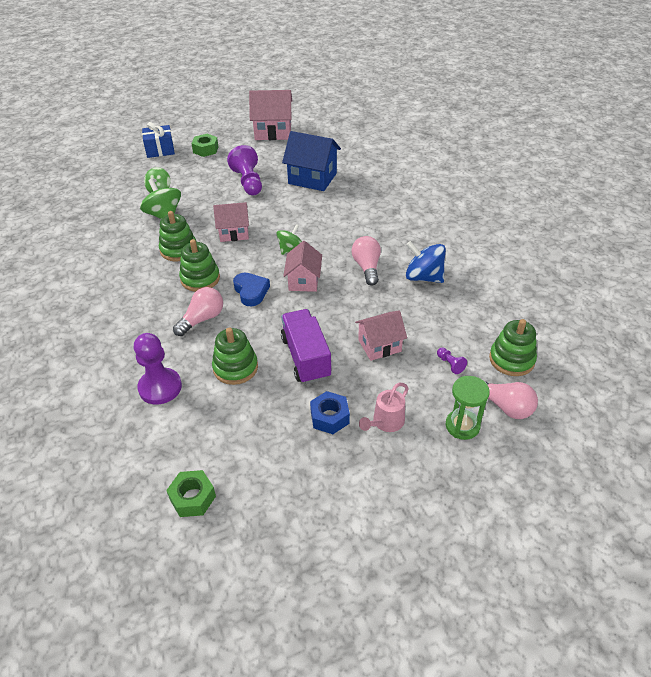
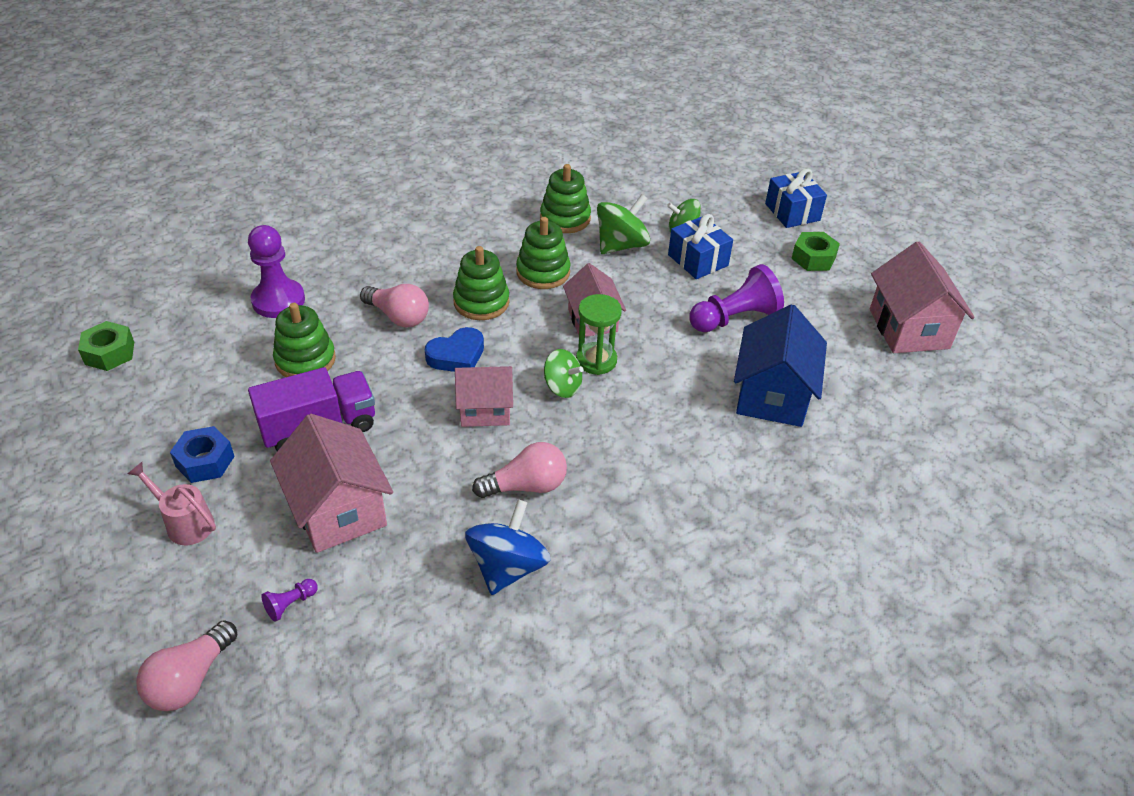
camera: 80 degrees right, 0 degrees up
(191, 188) = (698, 260): none -> blue gift
(379, 345) = (338, 510): pink house -> pink house, size x1.51
(462, 426) = (162, 618): green hourglass -> green hourglass (596, 360)
(511, 359) = (294, 698): green stacking toy -> green stacking toy (565, 218)

